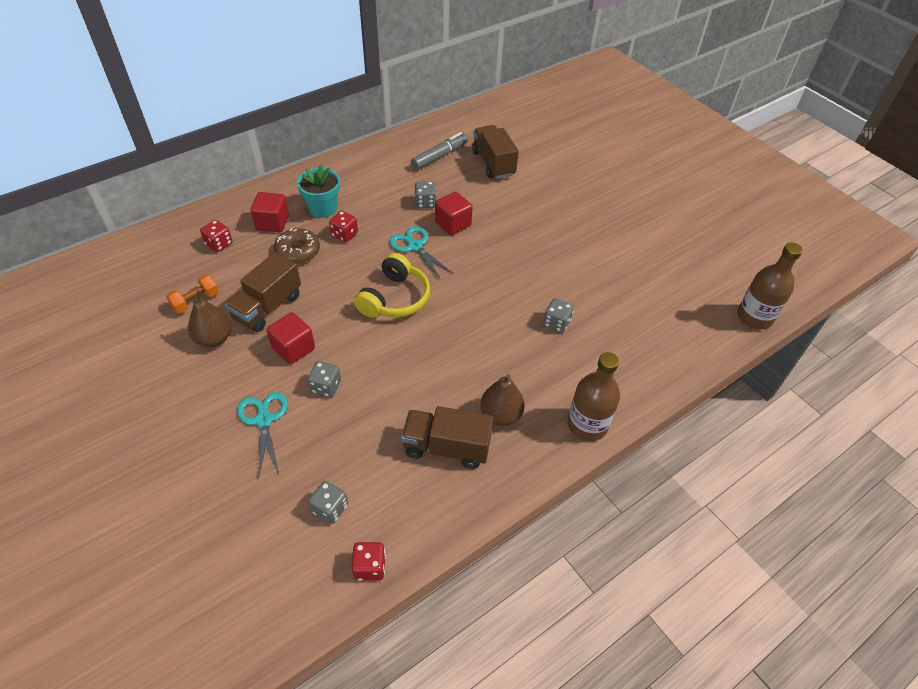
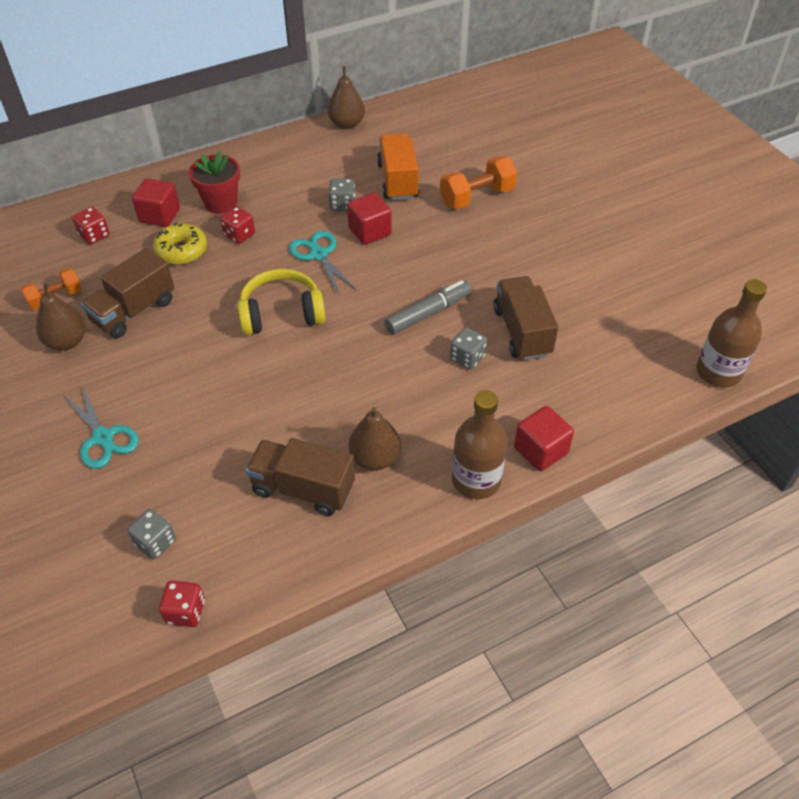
camera: 10 degrees right, 0 degrees up
(264, 420) = (103, 437): turquoise scissors -> turquoise scissors turned 150 degrees clockwise
(293, 348) = (153, 360): red cube -> red cube (540, 450)
(298, 251) = (181, 251): brown donut -> yellow donut
(323, 208) = (221, 203): turquoise flower pot -> red flower pot
(326, 386) = (180, 406): grey dice -> none
(395, 298) = (281, 313): yellow headphones -> yellow headphones turned 135 degrees counterclockwise
(414, 136) = (347, 124): none -> brown pear
(439, 156) = (372, 150): grey marker -> grey marker (428, 313)
(466, 180) = (398, 181): none -> orange truck
(493, 163) = (435, 163): brown truck -> brown truck (522, 332)
(533, 189) = (477, 197): none -> orange dumbbell

